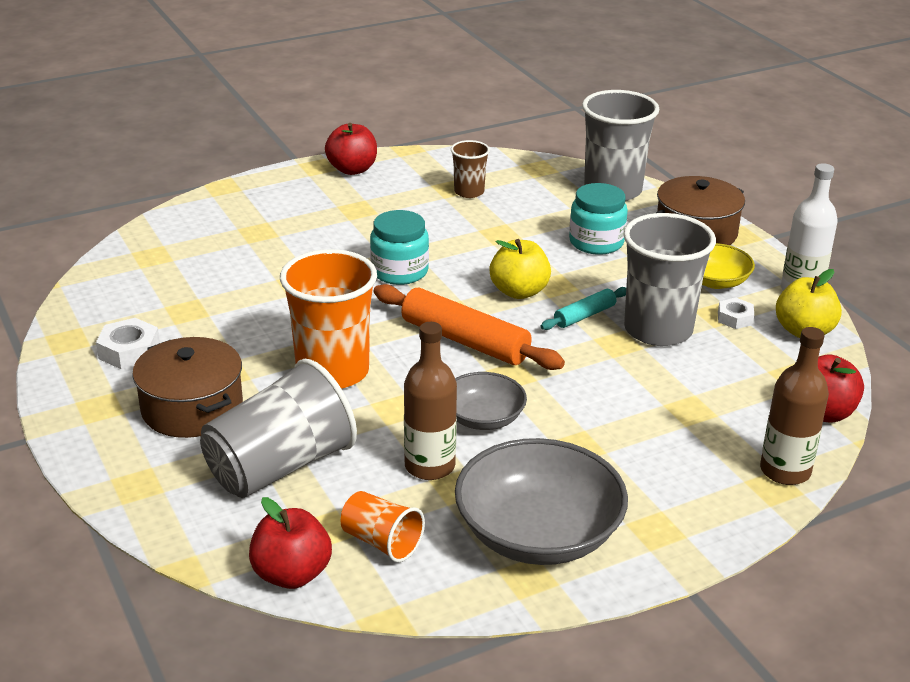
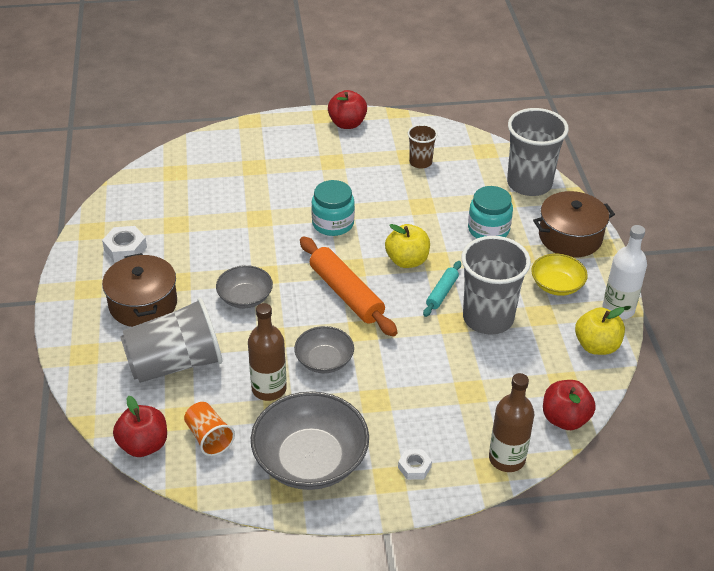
camera: 20 degrees right, 10 degrees up
(332, 372) = (245, 297): orange cup -> grey bowl
(585, 316) = (442, 293): turquoise rolling pin -> turquoise rolling pin turned 45 degrees counterclockwise
(735, 318) = (551, 322): white nut -> white nut (414, 467)

